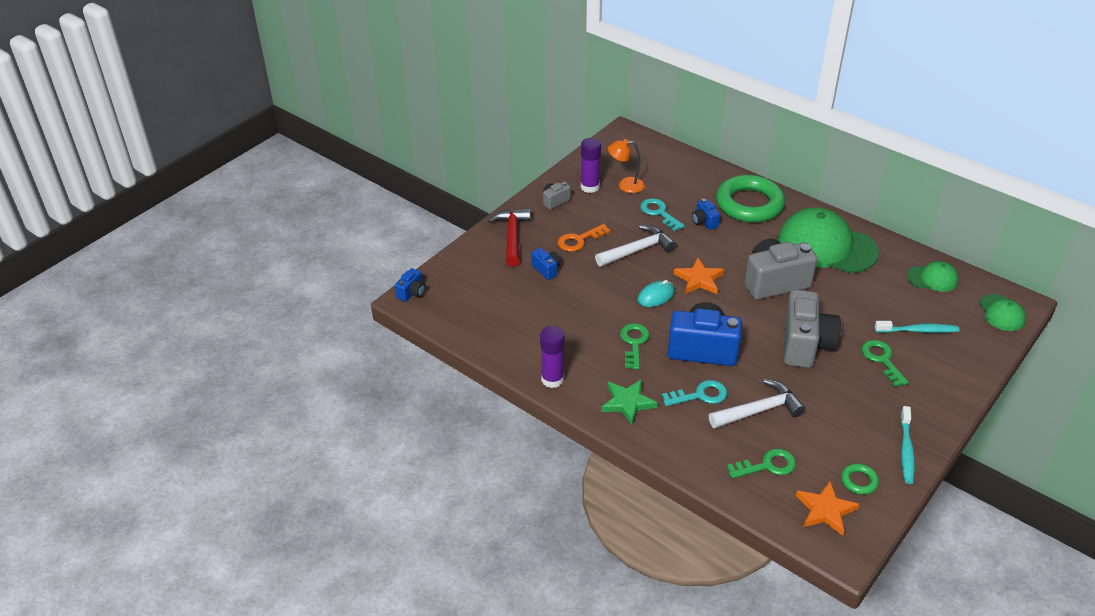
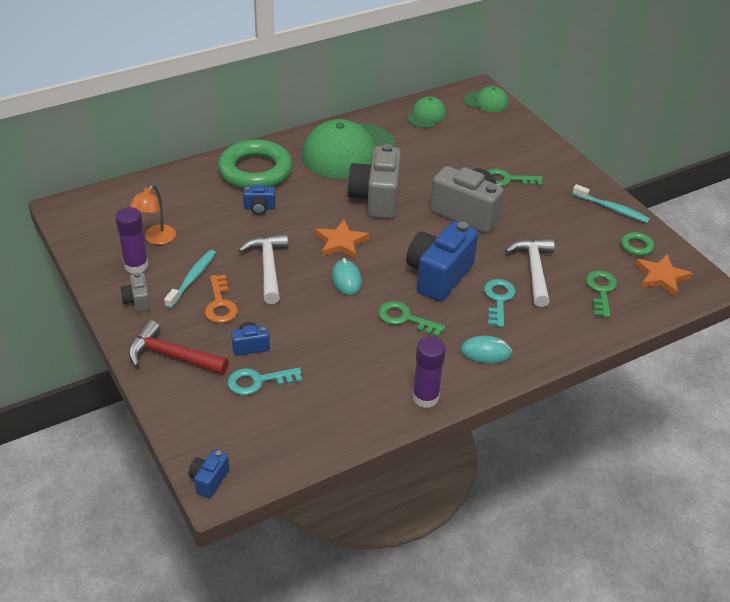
camera: 70 degrees left, 0 degrees up
(412, 293) = (209, 480): blue camera -> blue camera turned 120 degrees counterclockwise
(627, 403) = (486, 352): green star -> turquoise mouse
(659, 213) = (222, 232): turquoise key -> turquoise key (258, 381)
(918, 330) = (483, 148): turquoise toothbrush -> turquoise toothbrush (192, 279)

